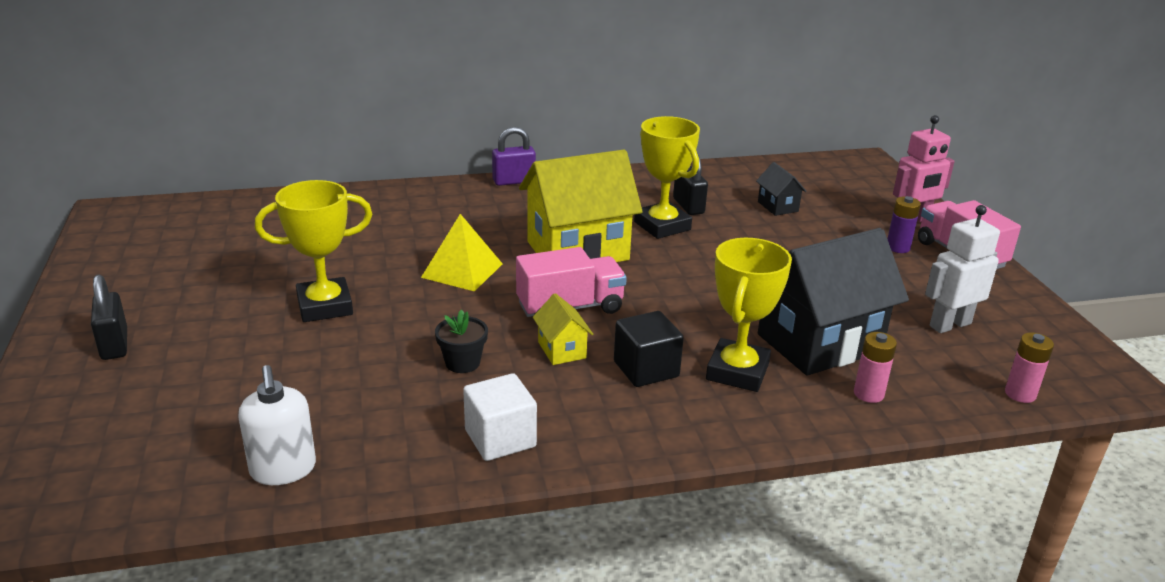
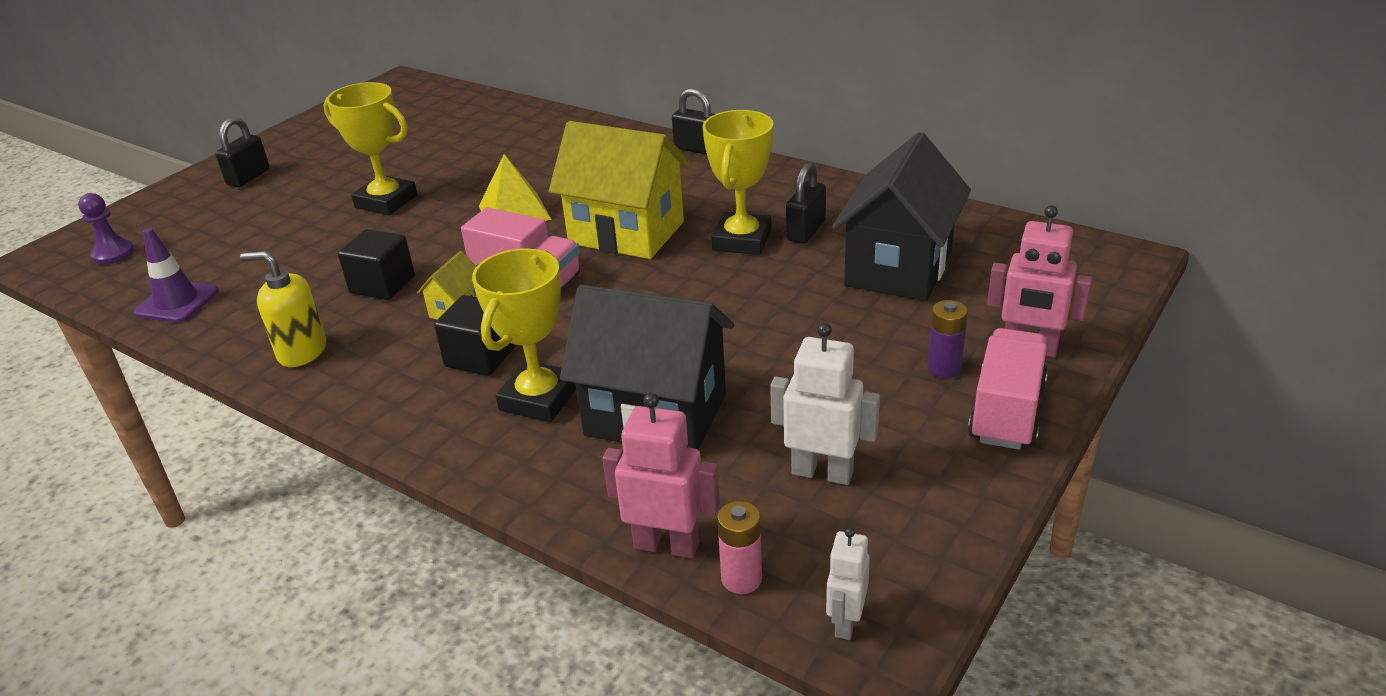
camera: 50 degrees right, 5 degrees up
(95, 473) = (113, 254): none -> purple pawn
(283, 470) = (177, 302): white soap dispenser -> purple traffic cone
(462, 363) = (382, 285): black flower pot -> black cube
(500, 438) = (302, 351): white cube -> yellow soap dispenser
(514, 181) = (697, 149): purple padlock -> black padlock
(737, 371) = (539, 398): yellow trophy -> yellow trophy turned 45 degrees counterclockwise
(778, 206) = (899, 268): black house -> black house, size x2.28
(868, 394) = (601, 483): pink battery -> none
(961, 402) = (666, 545): none -> pink robot
(1090, 383) = (845, 622): none -> white robot

